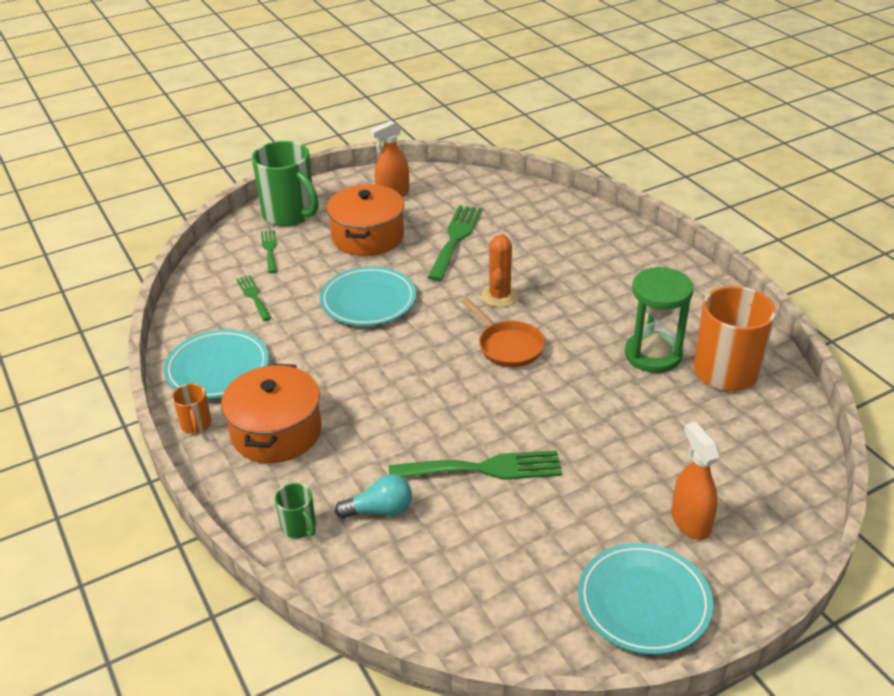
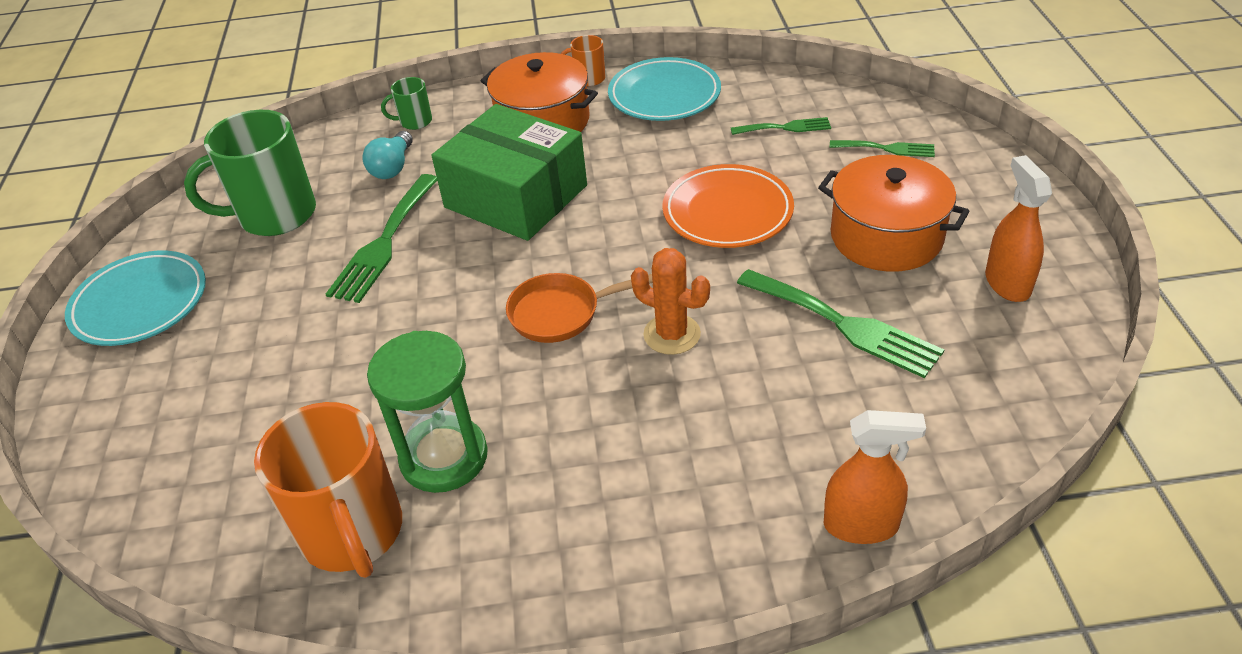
camera: 115 degrees right, 5 degrees up
(290, 214) = (975, 174): green mug -> green mug (275, 215)
(368, 301) = (727, 212): turquoise plate -> orange plate
(391, 411) = (516, 196): none -> green box
(690, 522) = (180, 375): orange spray bottle -> orange spray bottle (861, 525)

